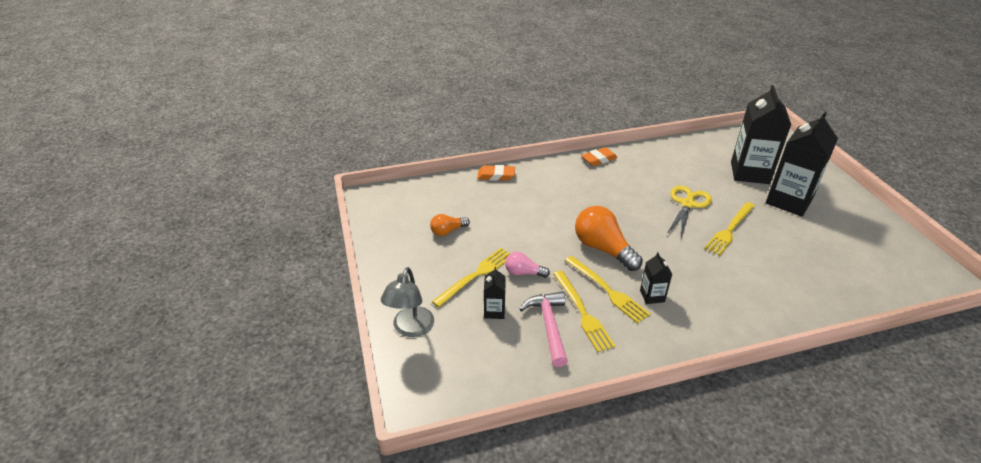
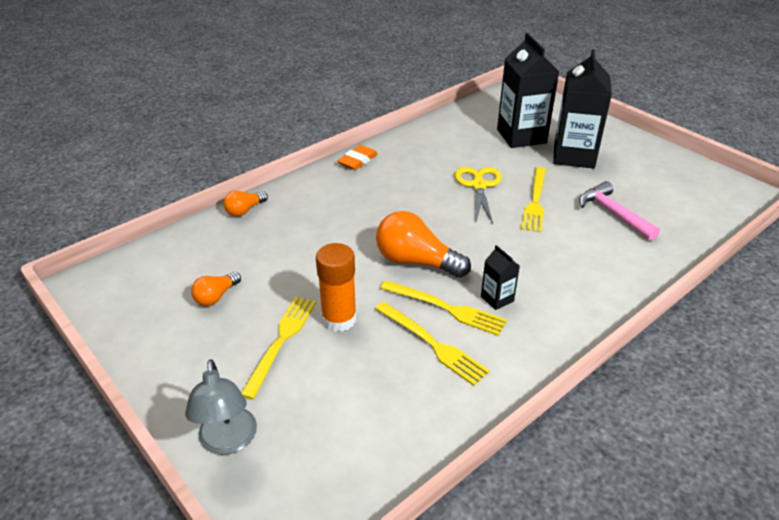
camera: 25 degrees left, 0 degrees up
(494, 311) = (327, 379): black carton -> none
(496, 175) = (245, 210): orange eraser -> orange light bulb
(523, 273) = (339, 319): pink light bulb -> orange glue stick
(549, 326) = (402, 374): pink hammer -> pink hammer (613, 213)

